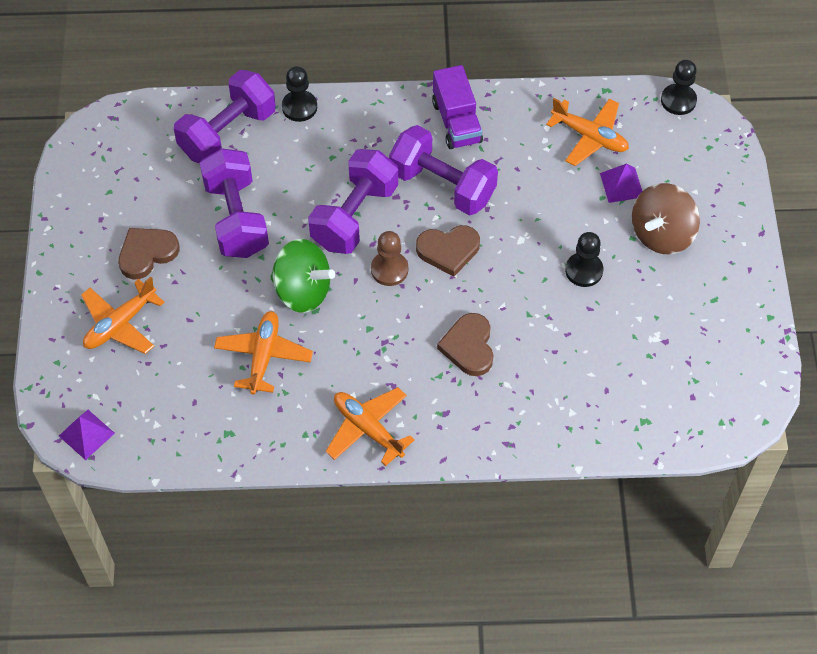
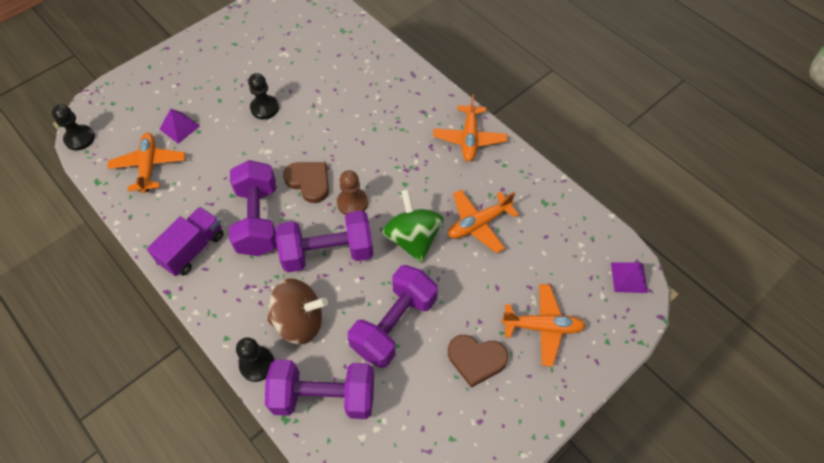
camera: 130 degrees left, 0 degrees up
(469, 347) = (369, 128): brown heart -> none
(662, 234) = (205, 88): brown spinning top -> brown spinning top (299, 321)

